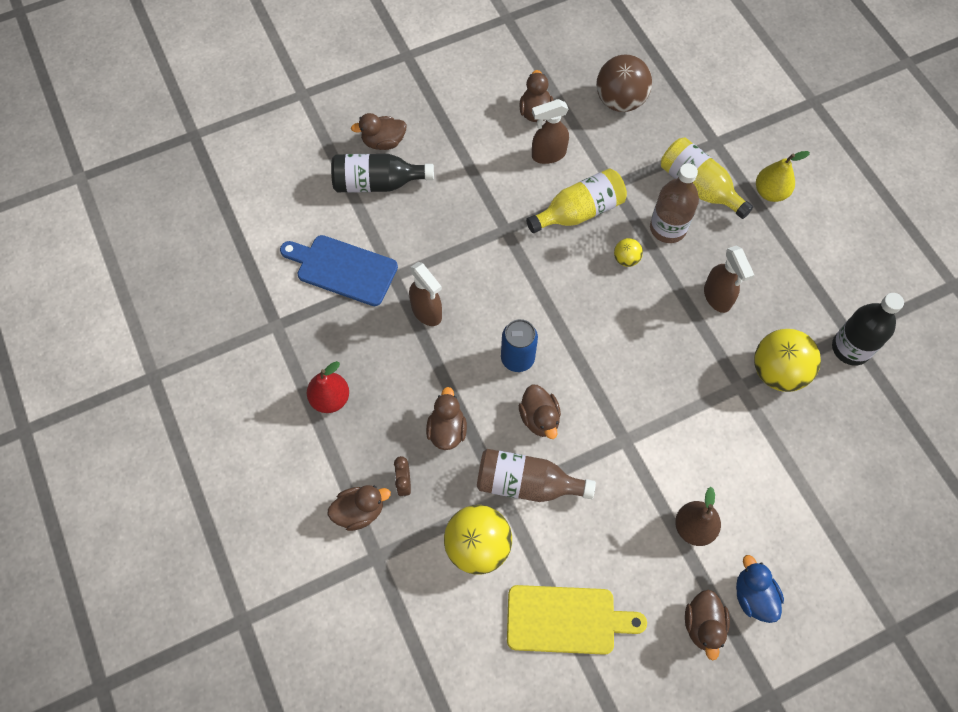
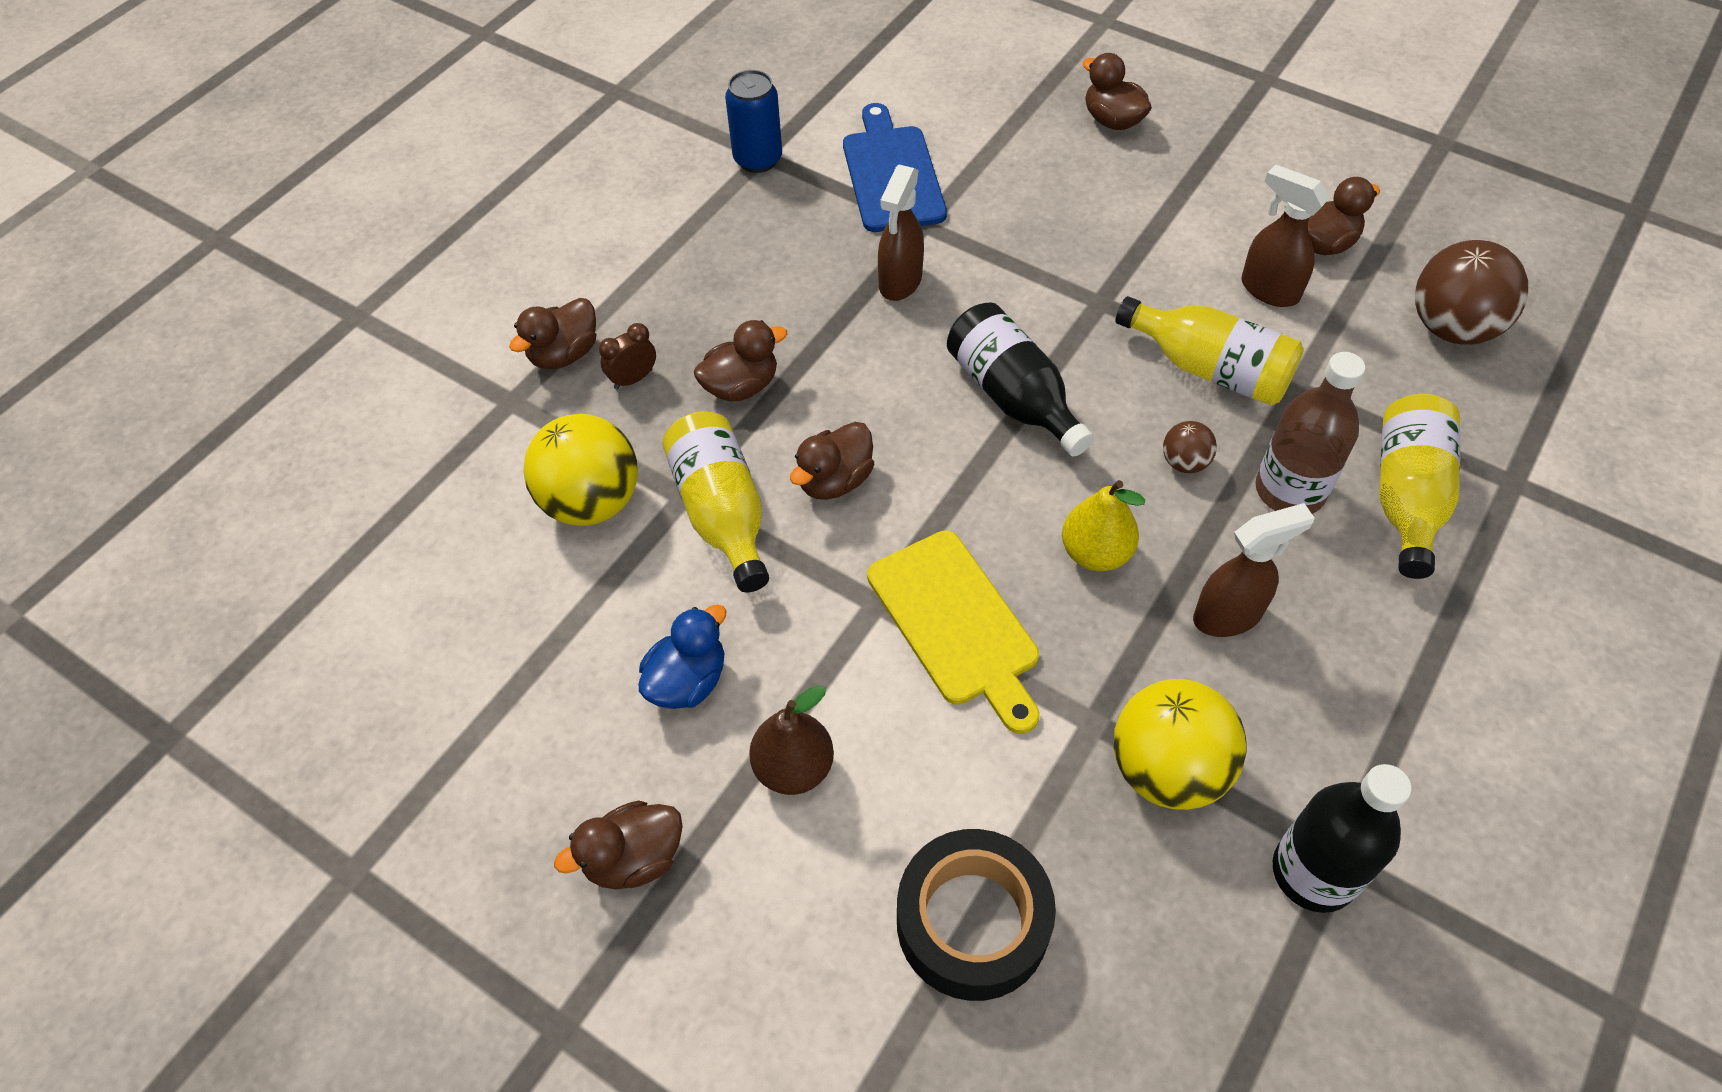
camera: 60 degrees right, 10 degrees down
(330, 399) = (701, 251): red pear -> none
(359, 511) = (564, 354): brown duck -> brown duck turned 90 degrees clockwise
(377, 183) = (1046, 145): black bottle -> black bottle (1013, 396)
(517, 358) = (909, 411): blue can -> blue can (758, 159)
(526, 483) = (722, 513): brown bottle -> yellow bottle
(566, 620) = (540, 662): yellow cutting board -> yellow cutting board (956, 624)
(626, 259) = (1184, 462): yellow ball -> brown ball
(717, 297) = (1228, 615): brown spray bottle -> brown spray bottle turned 150 degrees counterclockwise
(753, 596) = (728, 915): blue duck -> blue duck (688, 681)
(770, 192) = (1501, 603): yellow pear -> yellow pear (1095, 553)
(807, 493) = (972, 922): none -> black tape

